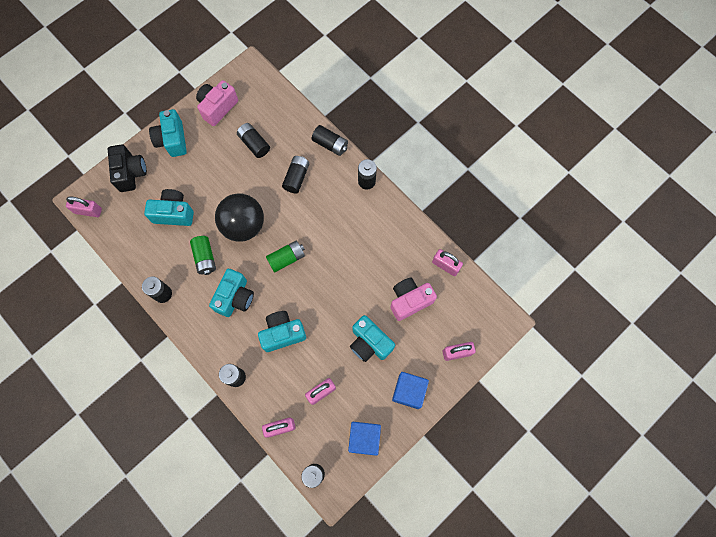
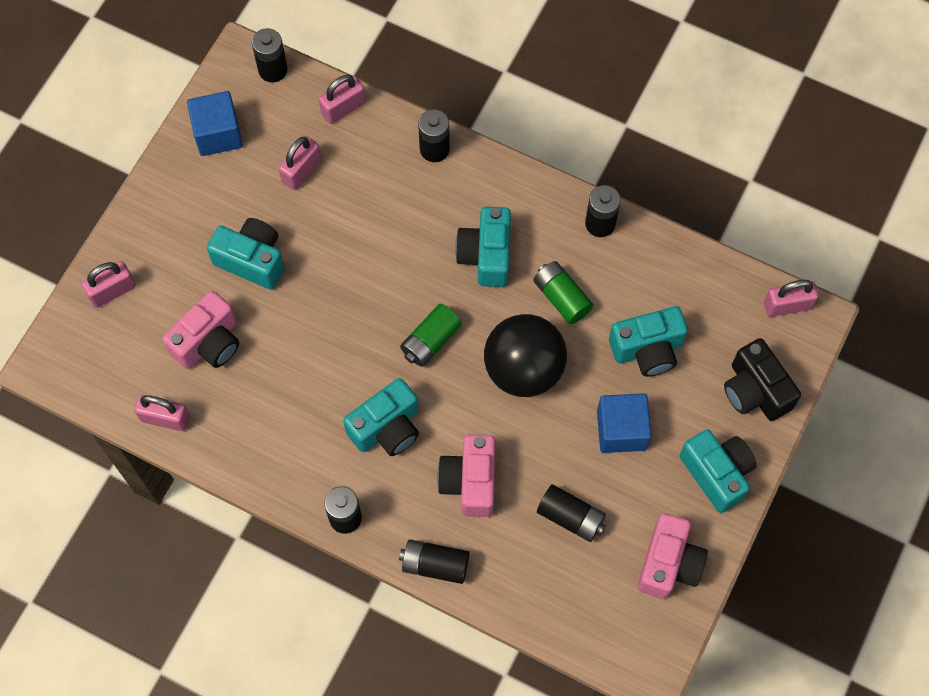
camera: 160 degrees right, 5 degrees down
(282, 333) = (390, 229): turquoise camera -> turquoise camera (387, 428)
(296, 177) = (470, 482): black battery -> pink camera
(409, 391) = (171, 214): blue cube -> blue cube (621, 430)

